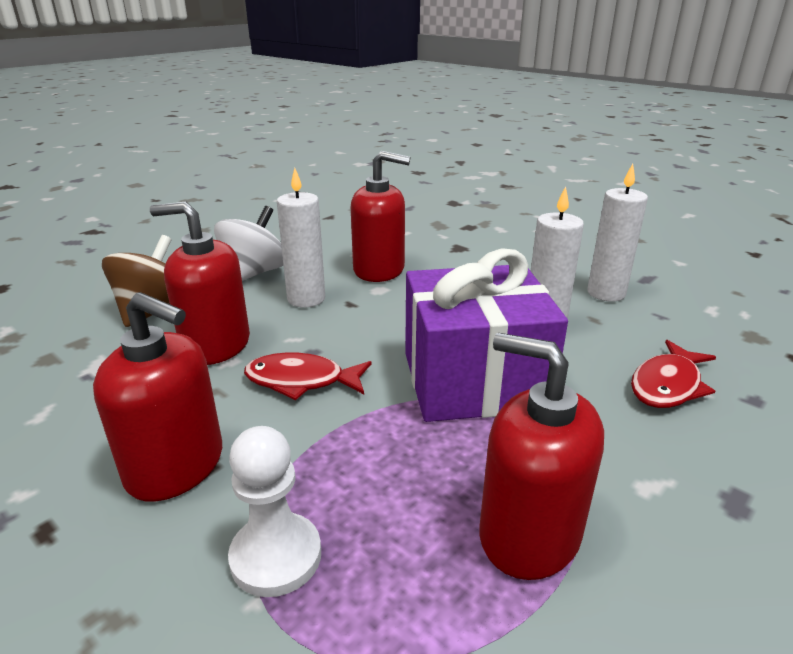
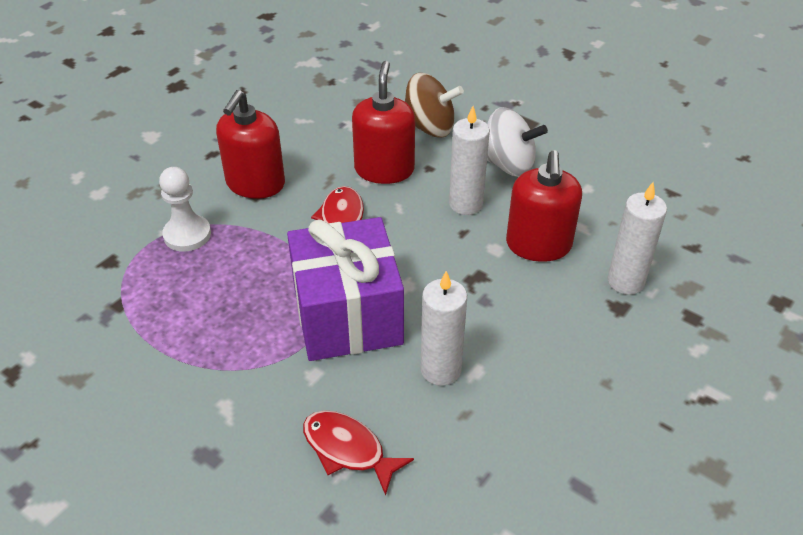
camera: 85 degrees right, 15 degrees up
(529, 534) = (190, 337): red soap dispenser -> none
(606, 293) = (528, 435): white candle -> white candle (625, 281)

